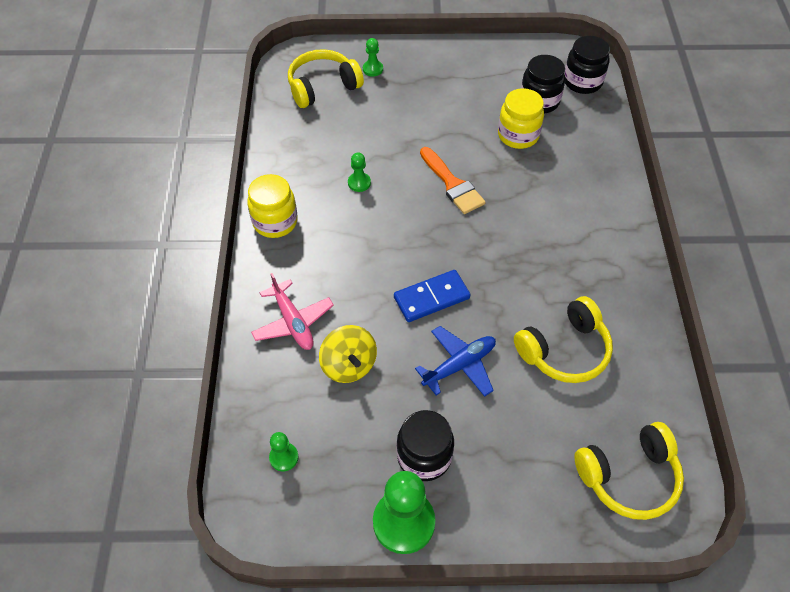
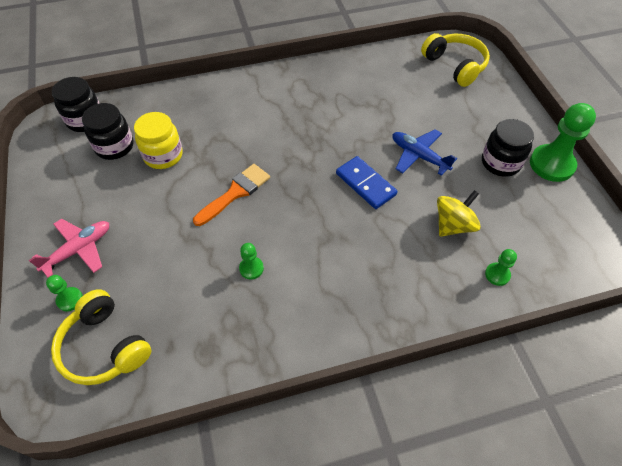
camera: 105 degrees left, 0 degrees up
(275, 222) = (324, 332): yellow jar -> none
(284, 457) = (553, 247): green pawn -> green pawn (497, 274)
(293, 322) = (432, 278): pink plane -> pink plane (78, 250)
(564, 350) = (379, 102): yellow headphones -> none

